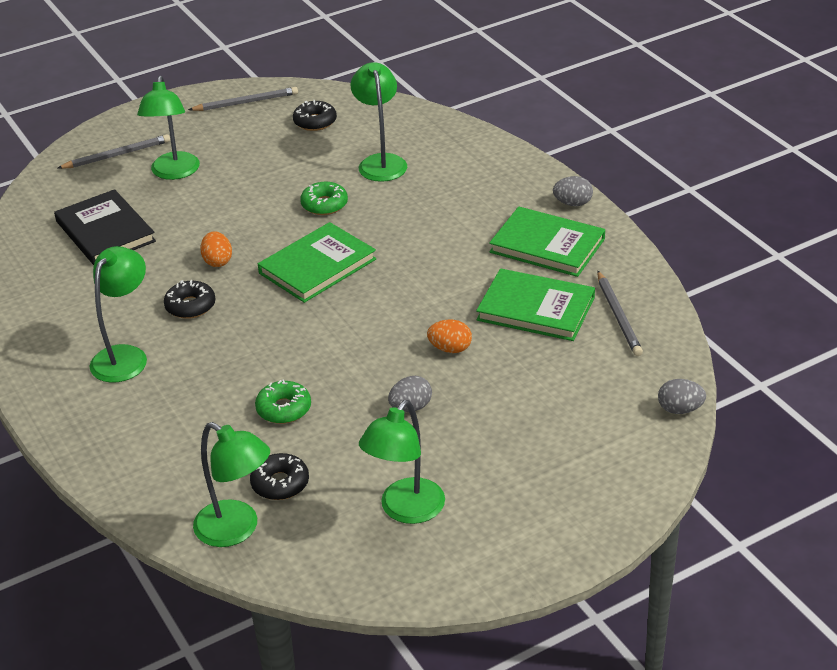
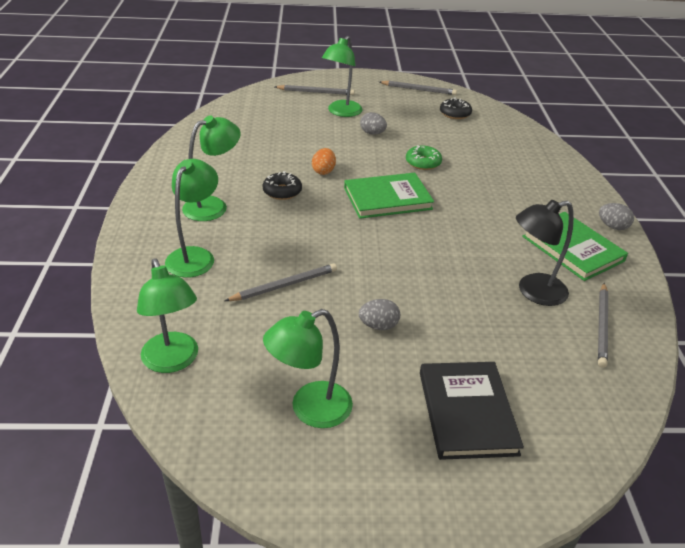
camera: 25 degrees right, 0 degrees up
(105, 231) = (270, 129): black book -> black book (467, 412)
(280, 483) = (234, 340): black donut -> none
(284, 409) = (284, 285): green donut -> grey pencil
(381, 162) = (482, 151): green lamp -> green lamp (195, 256)
(450, 349) = (442, 294): orange egg -> none
(536, 309) = (533, 292): green book -> black lamp
(680, 409) = (615, 434): grey egg -> grey egg (372, 133)

